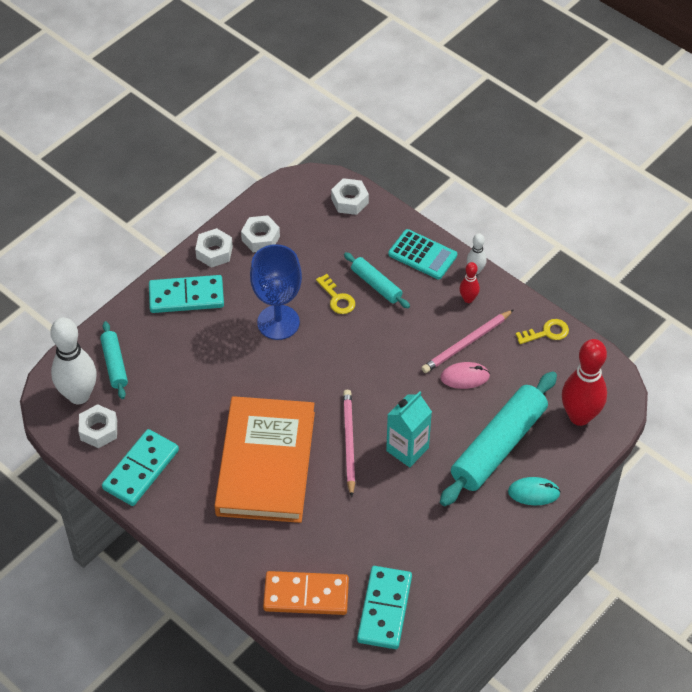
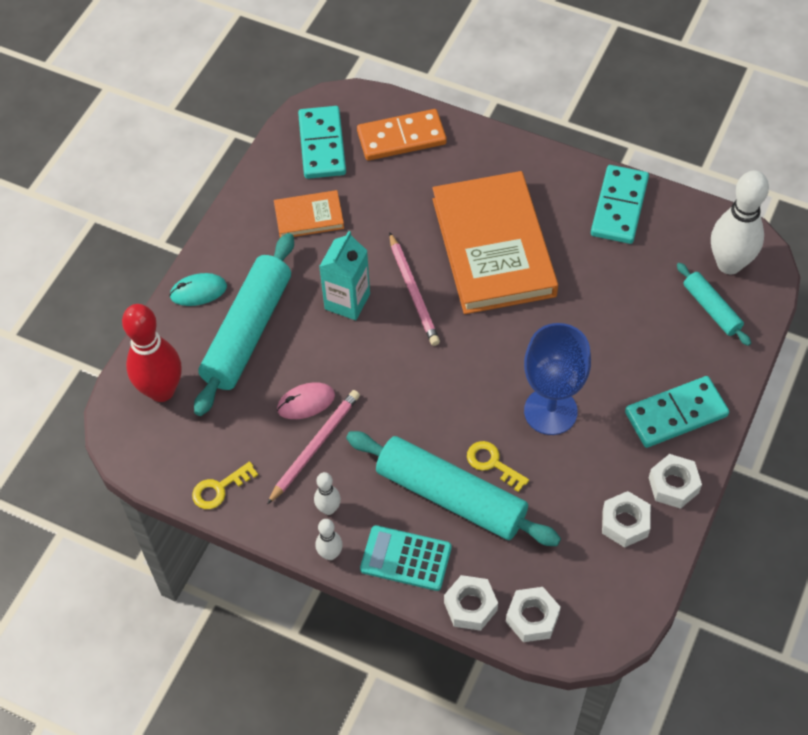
camera: 165 degrees right, 5 degrees up
(99, 430) = (685, 234): white nut -> white nut (470, 606)
(376, 285) = (451, 496): turquoise rolling pin -> turquoise rolling pin, size x1.95
(418, 537) = (309, 217): none -> orange book
(468, 299) = (328, 509): red bowling pin -> white bowling pin

